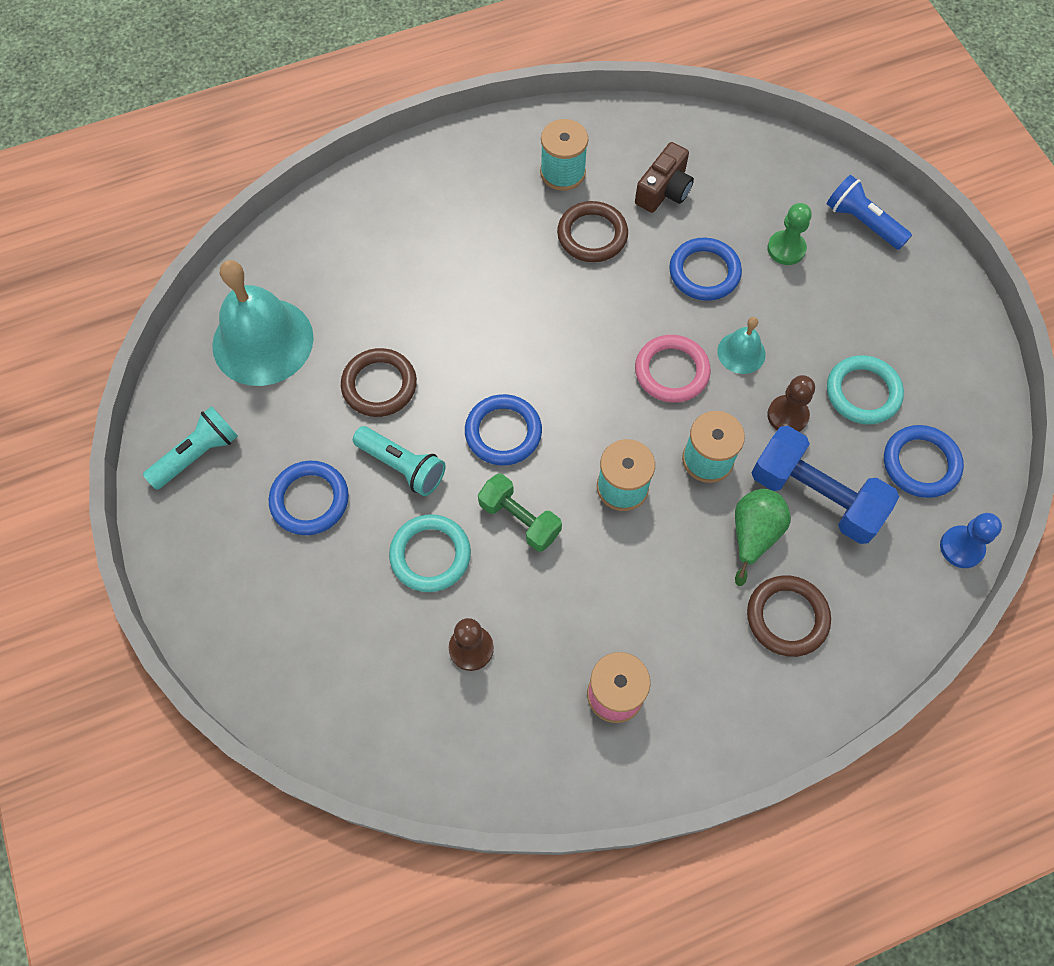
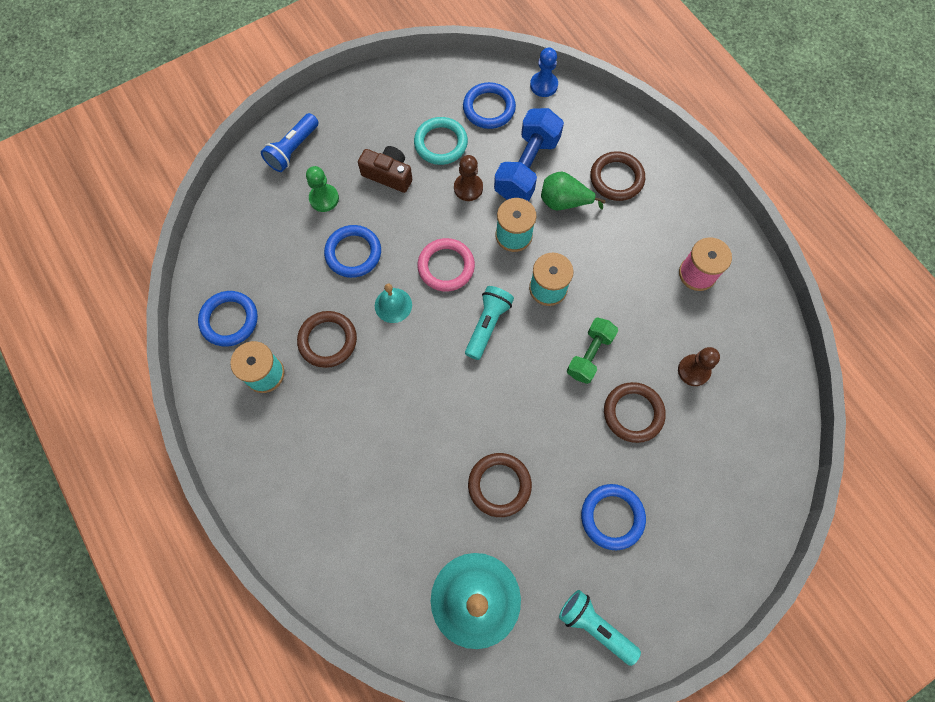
camera: 100 degrees left, 5 degrees up
(402, 466) = (567, 450): turquoise flashlight -> turquoise flashlight (487, 325)
(430, 555) = (633, 413): turquoise ring -> brown ring
(503, 432) = (521, 379): blue ring -> blue ring (229, 320)
(664, 190) = (276, 291): brown camera -> brown camera (388, 175)
(741, 352) = (421, 221): turquoise bell -> turquoise bell (393, 305)

